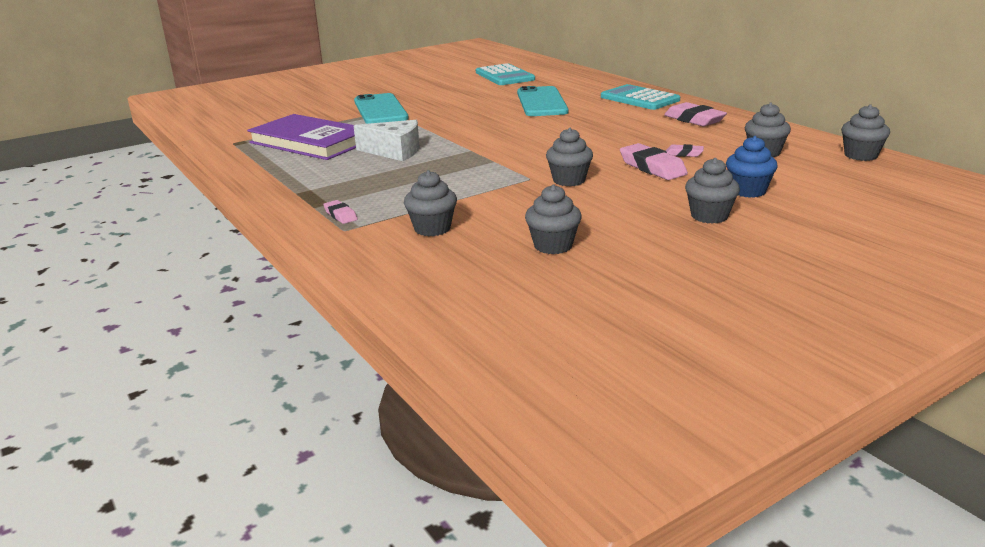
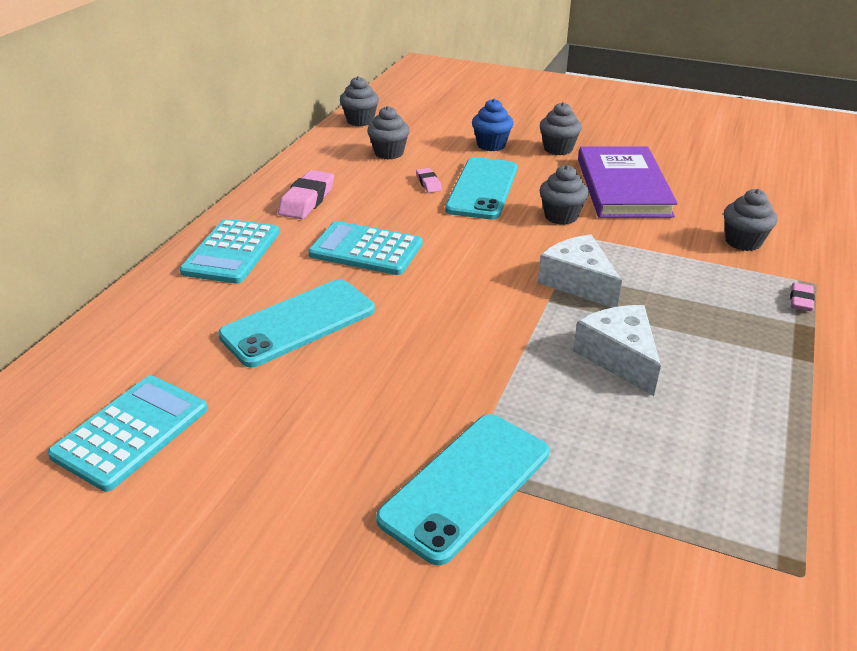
camera: 125 degrees left, 10 degrees up
(310, 142) = (684, 467): purple book -> purple book (623, 187)
(476, 162) = (578, 282): none -> white cheese
(553, 246) = (687, 186): grey cupcake -> none
(600, 123) = (366, 249): none -> turquoise calculator
(652, 168) = (482, 189): pink eraser -> turquoise phone

